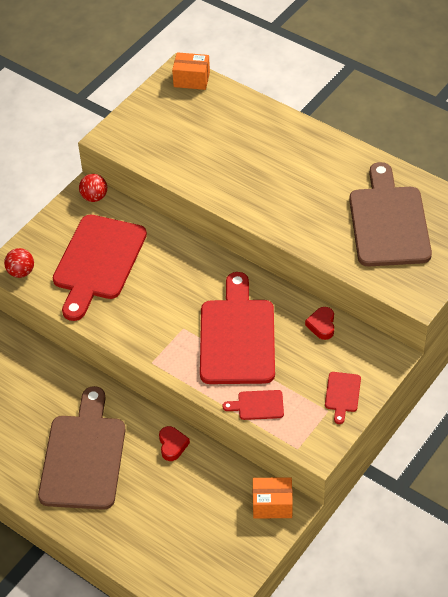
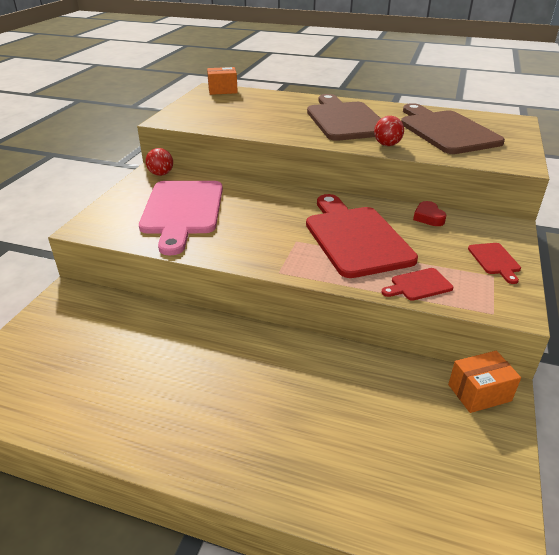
camera: 20 degrees left, 15 degrees down
(21, 272) = (101, 229): red ball -> red ball (387, 145)
(83, 456) = (226, 395): brown cutting board -> brown cutting board (345, 120)
(98, 262) = (182, 211): red cutting board -> pink cutting board
(172, 445) = (327, 359): red heart -> none

